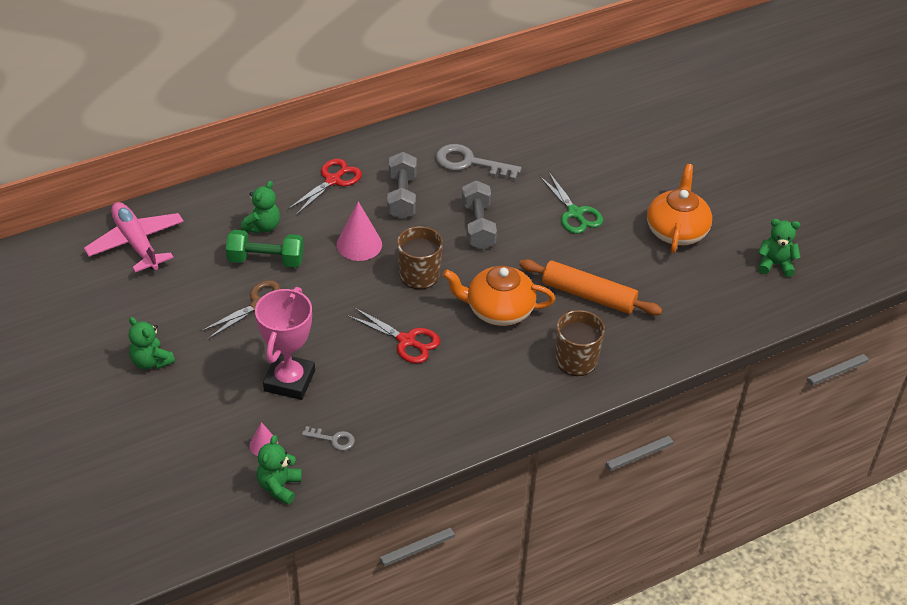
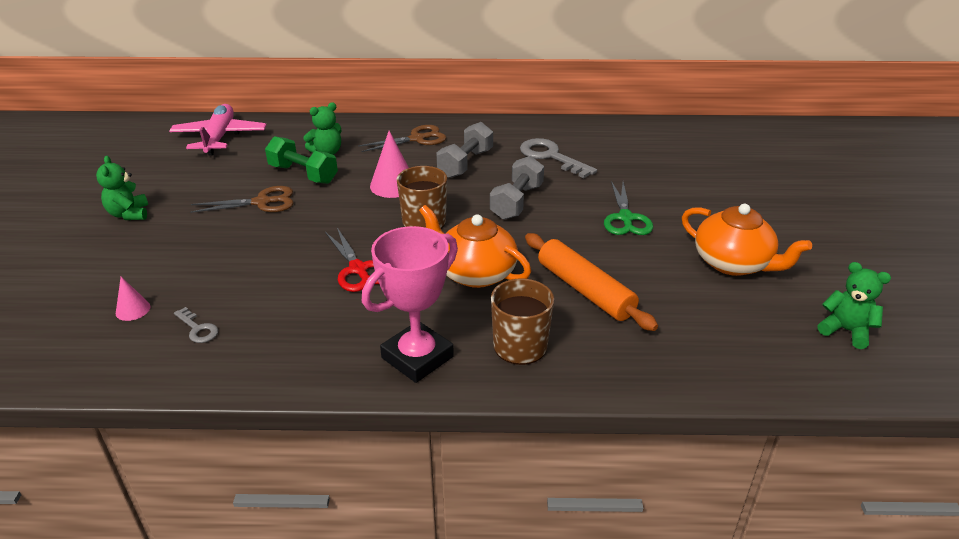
camera: 30 degrees right, 10 degrees down
(279, 486) = (101, 352): green teddy bear -> none
(289, 381) = (218, 265): pink trophy -> pink trophy (417, 357)
(333, 180) = (417, 139): red scissors -> brown scissors
(676, 231) = (733, 263): orange teapot -> orange teapot turned 90 degrees clockwise

